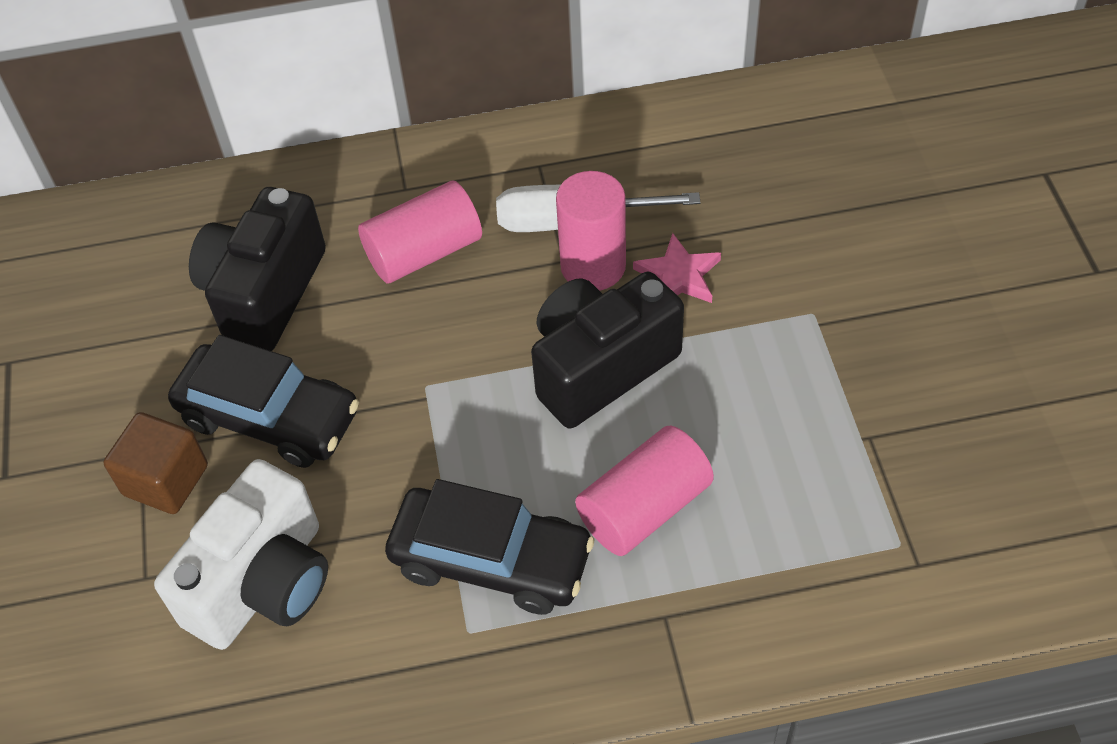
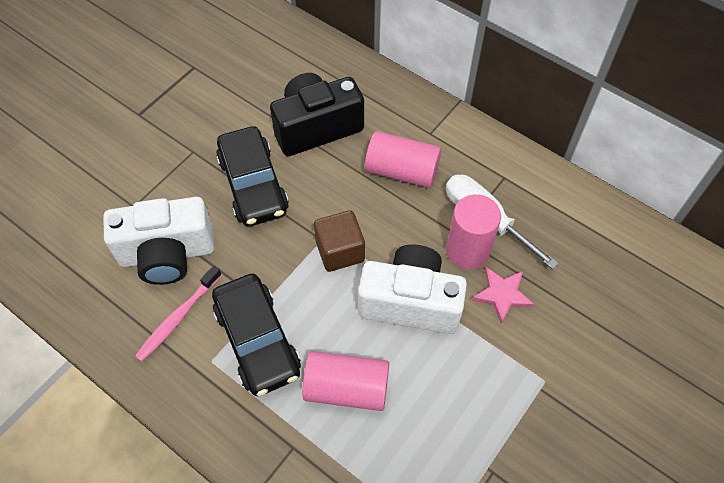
camera: 45 degrees right, 5 degrees up
(166, 480) = (186, 173): brown cube -> brown cube (340, 251)
(369, 631) = (178, 318): none -> pink toothbrush
(600, 367) = (410, 302): black camera -> white camera

